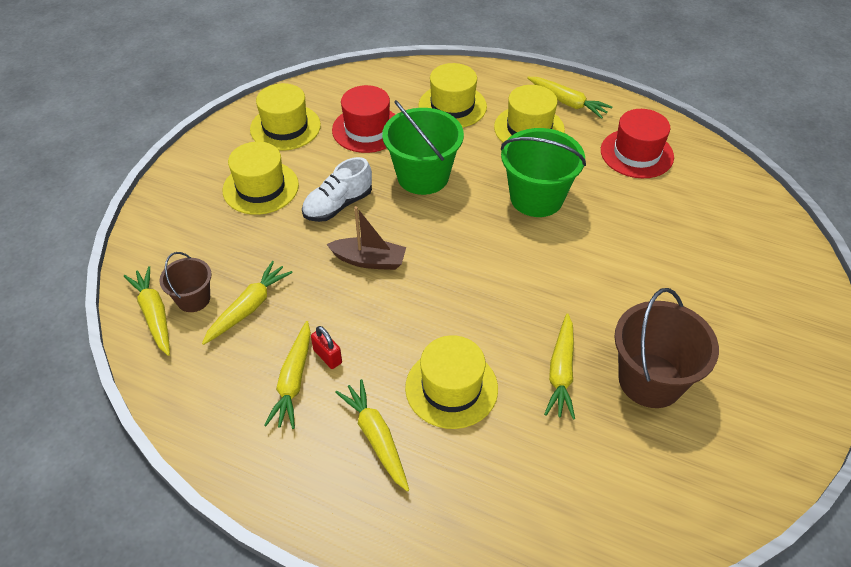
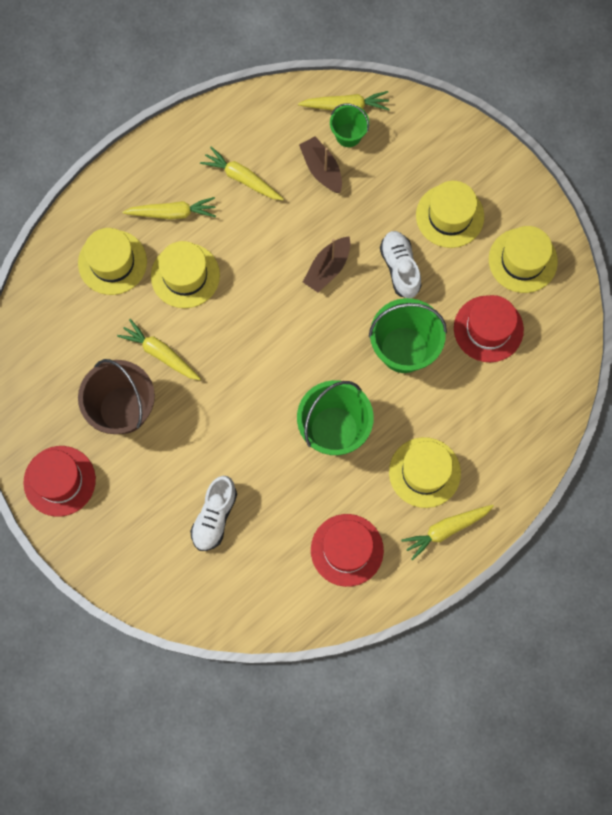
camera: 115 degrees right, 25 degrees up
(193, 299) = (348, 135): brown bucket -> green bucket
(249, 308) = (321, 169): yellow carrot -> brown boat
(327, 356) = (251, 207): red padlock -> none
(452, 106) = (488, 419): yellow hat -> yellow hat (112, 262)
(691, 254) = (214, 517): none -> white shoe
(777, 407) = (59, 481): none -> red hat

